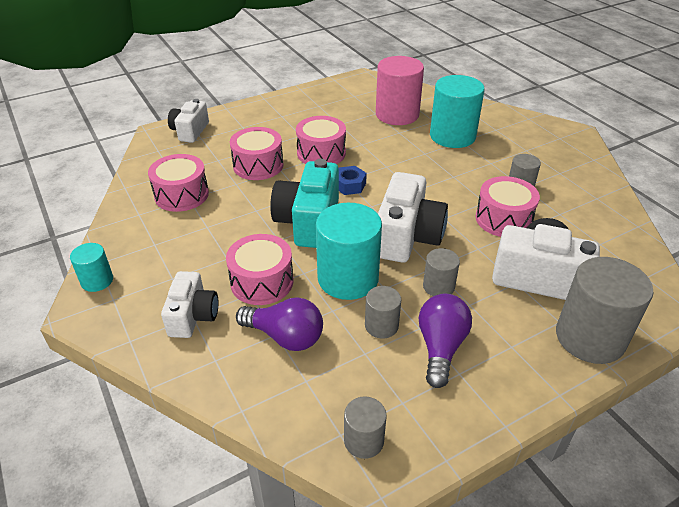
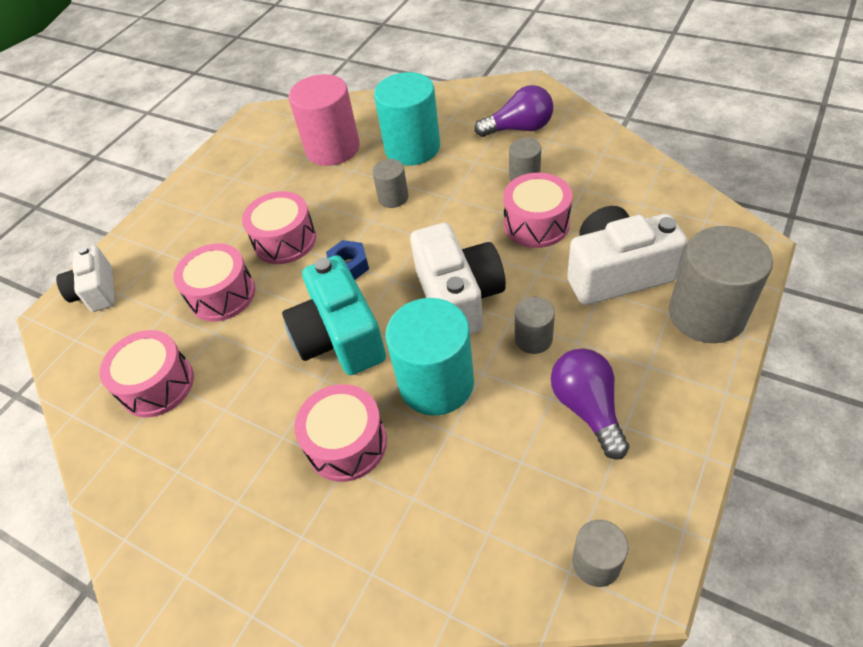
camera: 25 degrees left, 10 degrees up
(97, 281) = (143, 564): turquoise cylinder -> none
(193, 316) = (302, 536): white camera -> none
(285, 336) = (425, 495): purple light bulb -> purple light bulb (519, 128)
(381, 326) = (513, 419): grey cylinder -> grey cylinder (393, 197)

